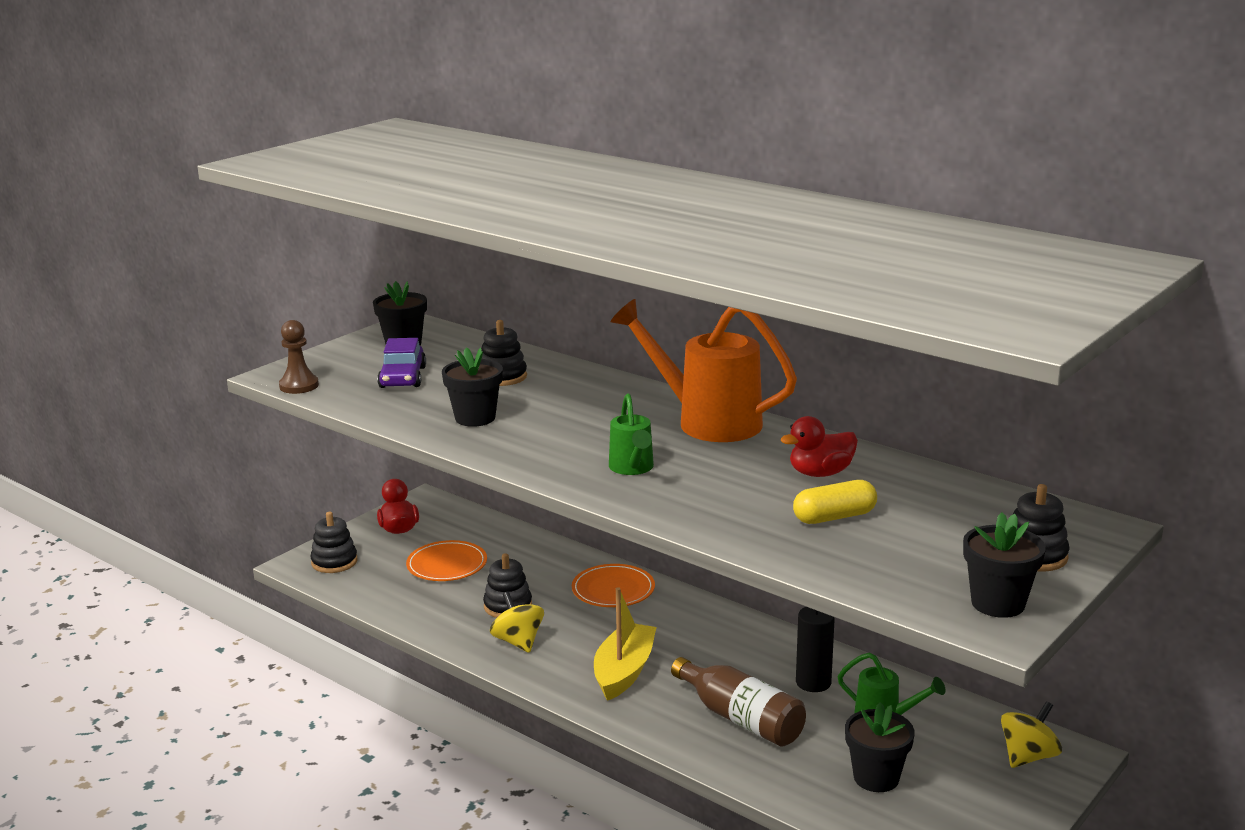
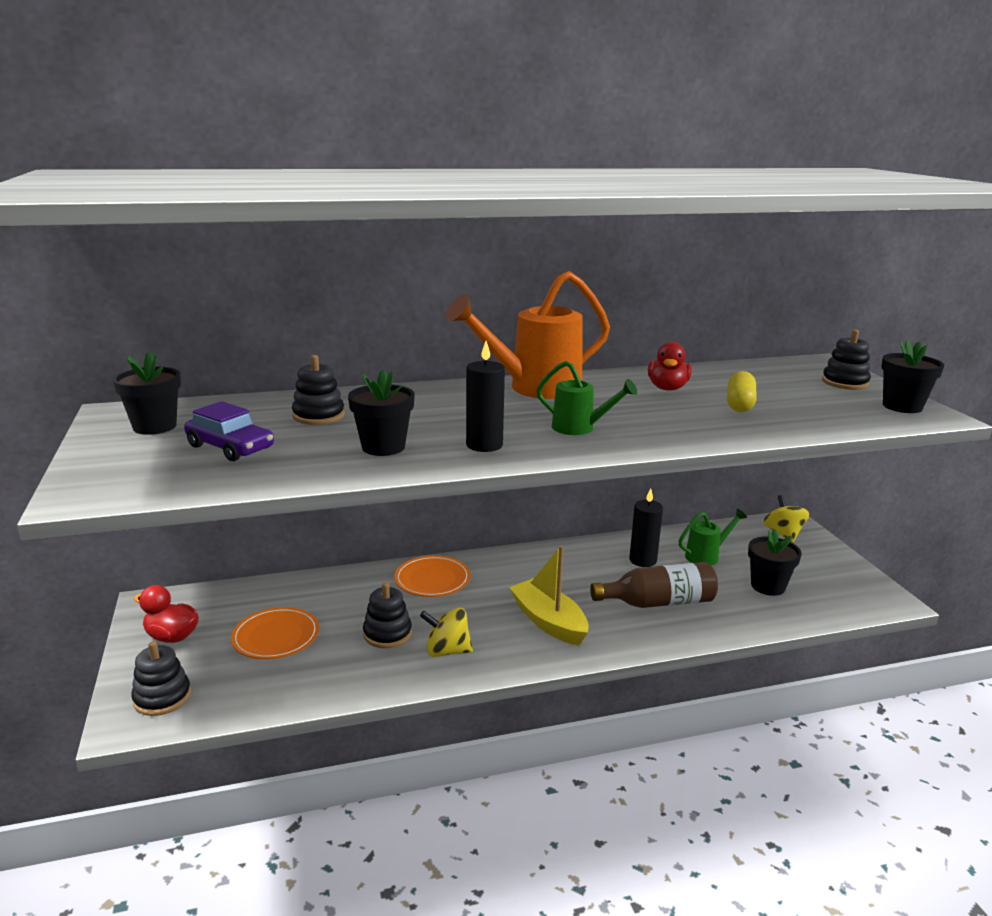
camera: 55 degrees left, 0 degrees up
(299, 386) = (136, 493): brown pawn -> none
(534, 447) = (484, 445): none -> black candle

